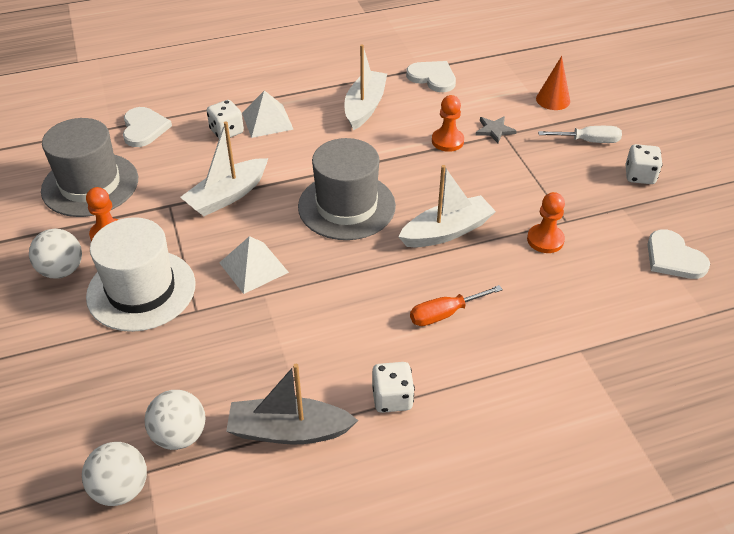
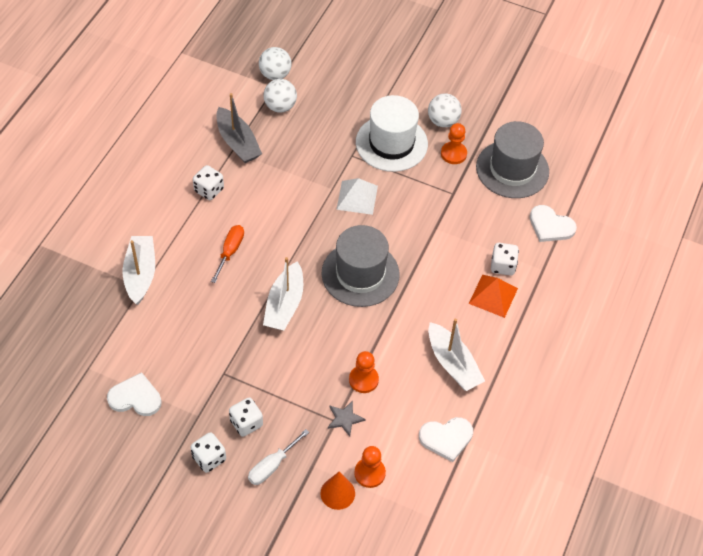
camera: 130 degrees right, 10 degrees up
(227, 196) = (432, 224): white boat -> white boat (140, 274)
(267, 121) = (493, 295): white pyramid -> orange pyramid
(289, 431) = (237, 142): grey boat -> grey boat turned 105 degrees clockwise
(545, 240) = (222, 347): orange pawn -> orange pawn (369, 473)
(582, 177) = (246, 423): none -> white dice

